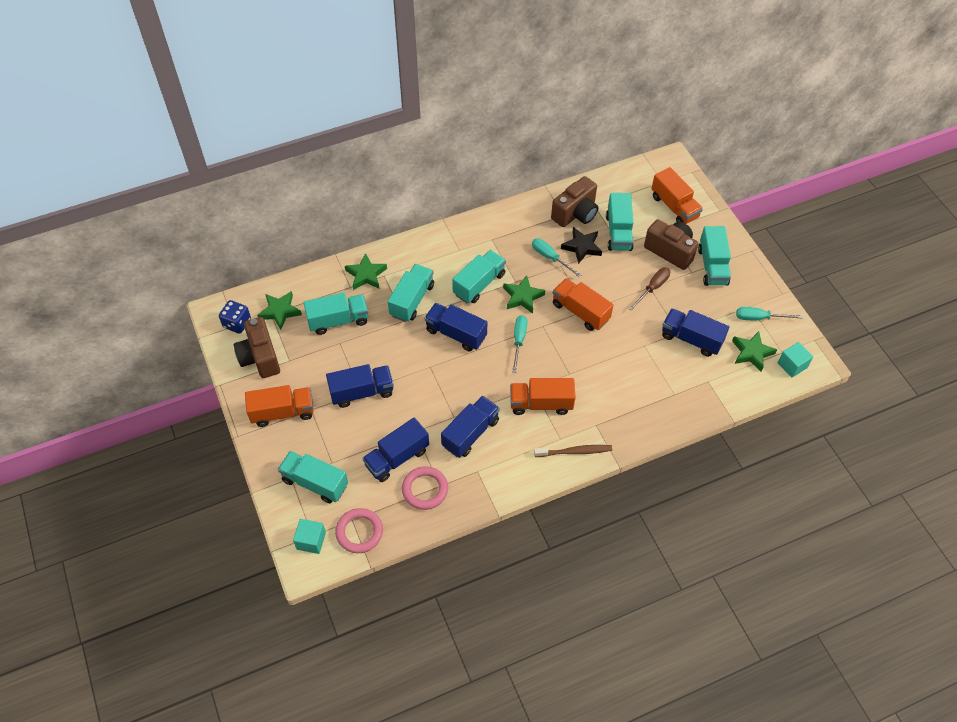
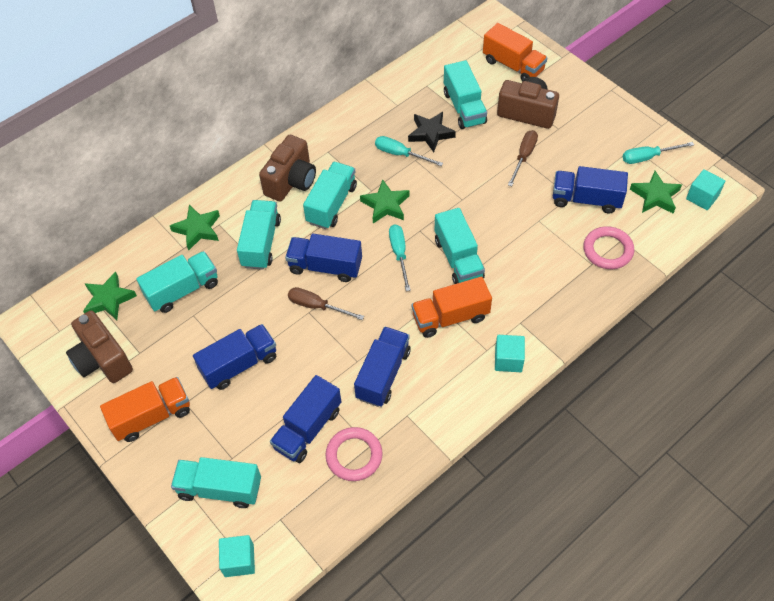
camera: 15 degrees left, 0 degrees up
(237, 323) = (61, 328): blue dice -> none
(359, 532) = (294, 531): pink ring -> pink ring (607, 250)
(438, 364) = (317, 306): none -> brown screwdriver
(574, 452) = (508, 360): brown toothbrush -> turquoise cube
(576, 213) = (410, 100): brown camera -> brown camera (291, 181)
(580, 312) = (455, 203): orange truck -> none
(712, 266) = (577, 117): turquoise truck -> turquoise truck (458, 259)

